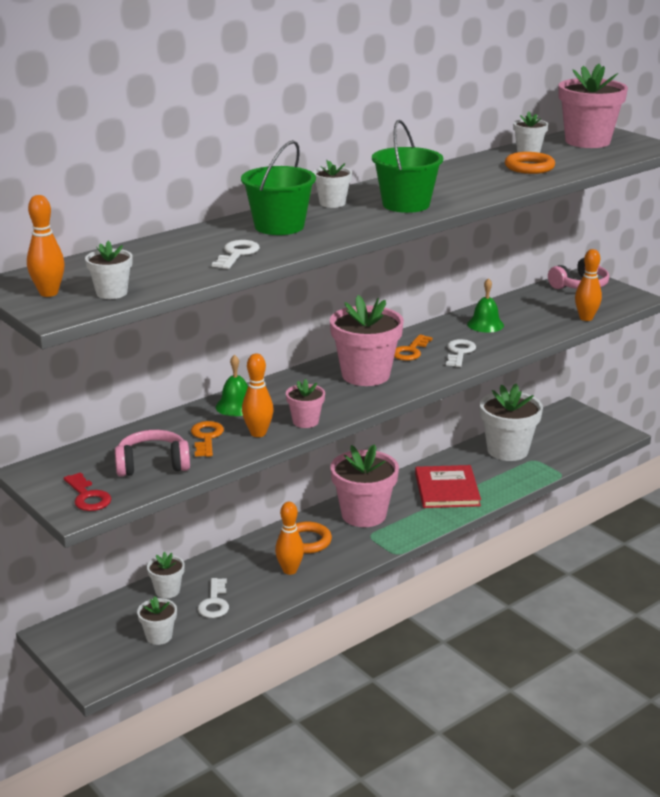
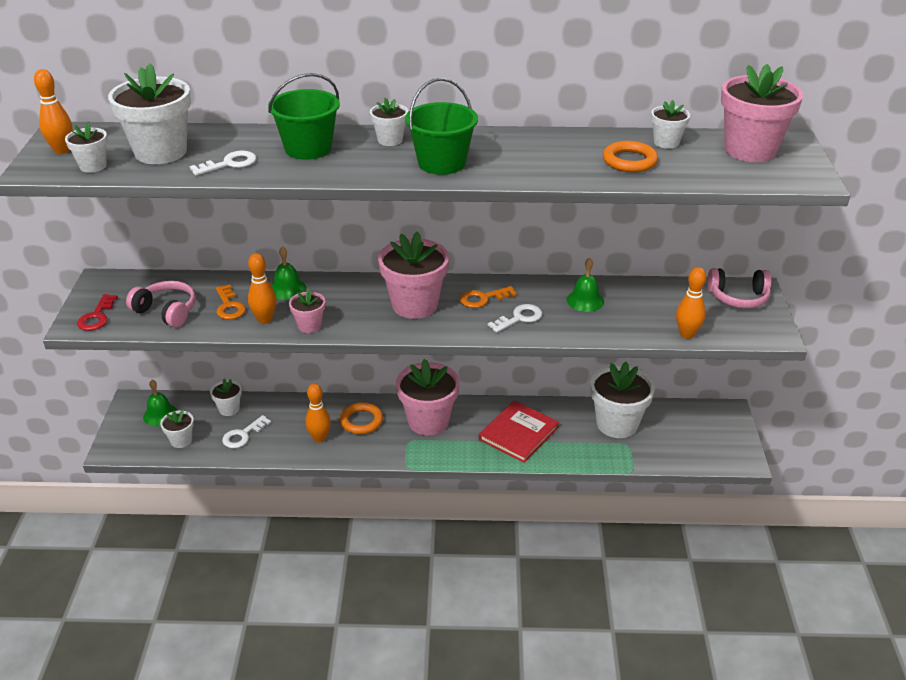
camera: 40 degrees right, 10 degrees up
(102, 628) = (160, 414): none -> green bell
(152, 266) = (161, 152): none -> white flower pot
(206, 438) = (229, 306): orange key -> orange key turned 120 degrees clockwise

